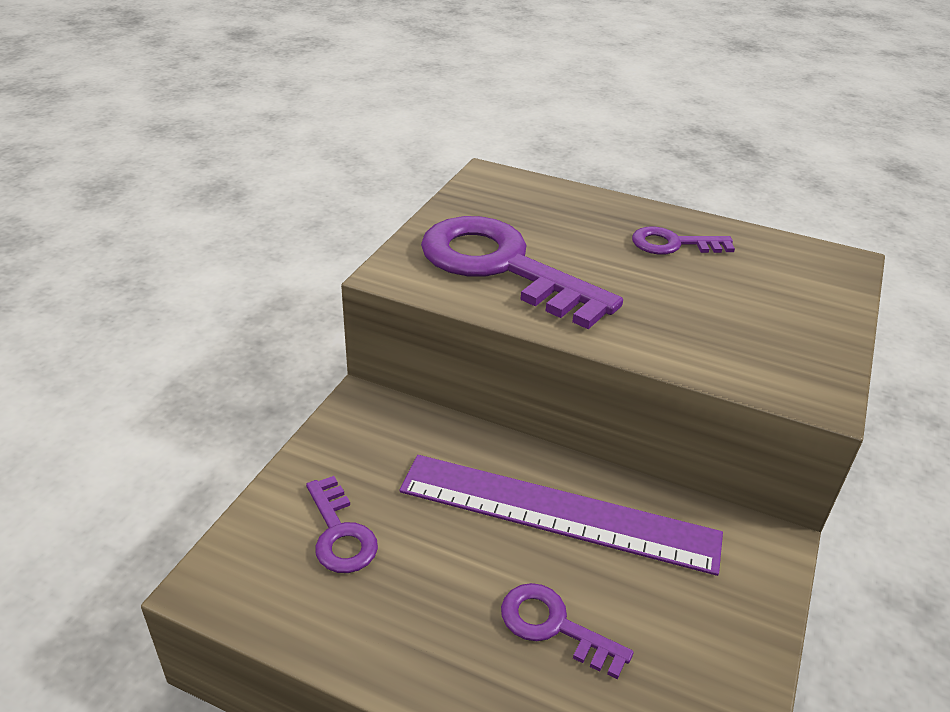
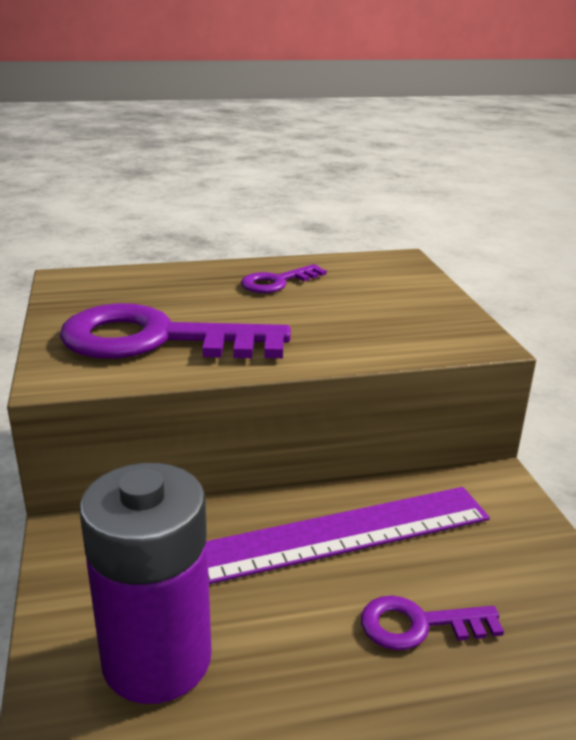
camera: 35 degrees left, 10 degrees down
(340, 533) = (157, 659): purple key -> purple battery

